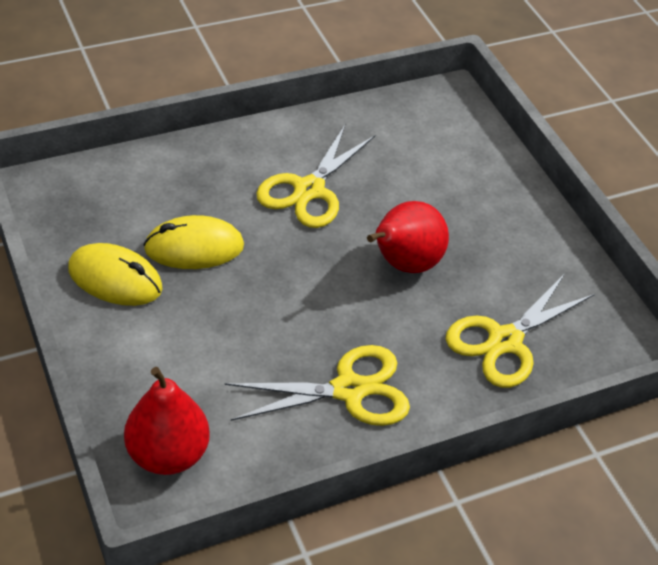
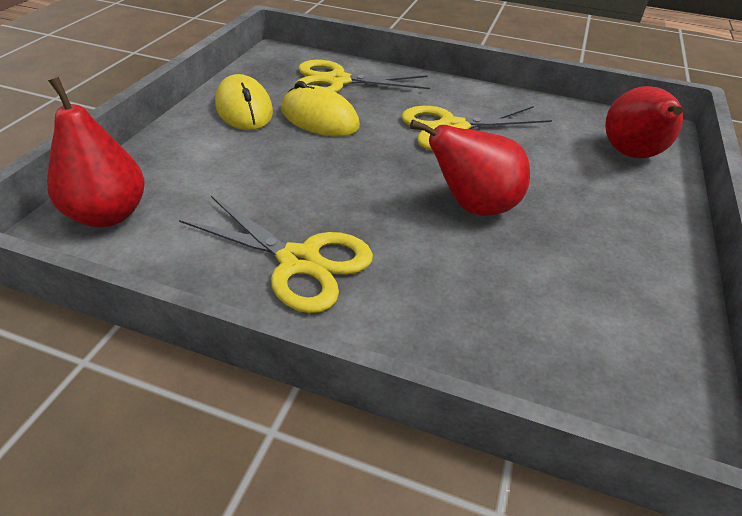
camera: 45 degrees right, 5 degrees down
(456, 139) = (631, 155): none -> red pear
(505, 341) = (505, 319): yellow scissors -> yellow scissors (337, 81)

